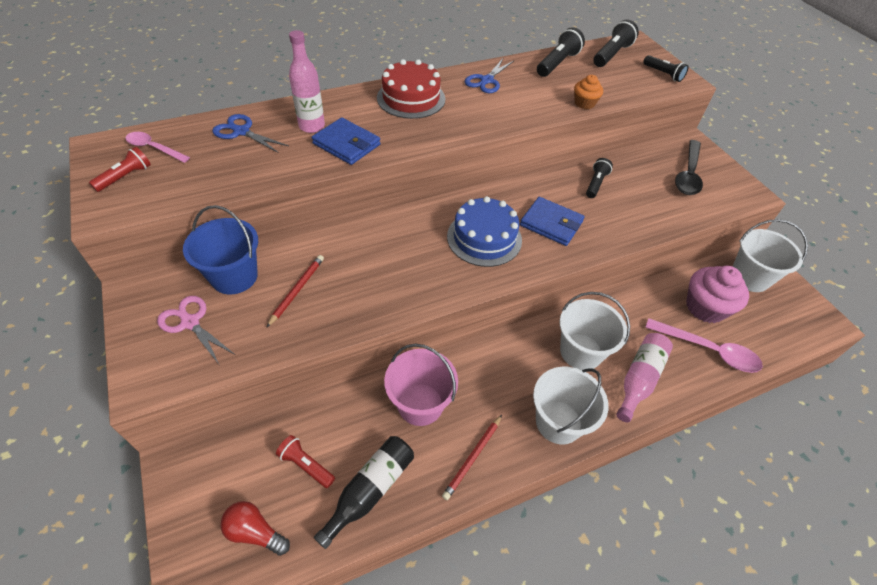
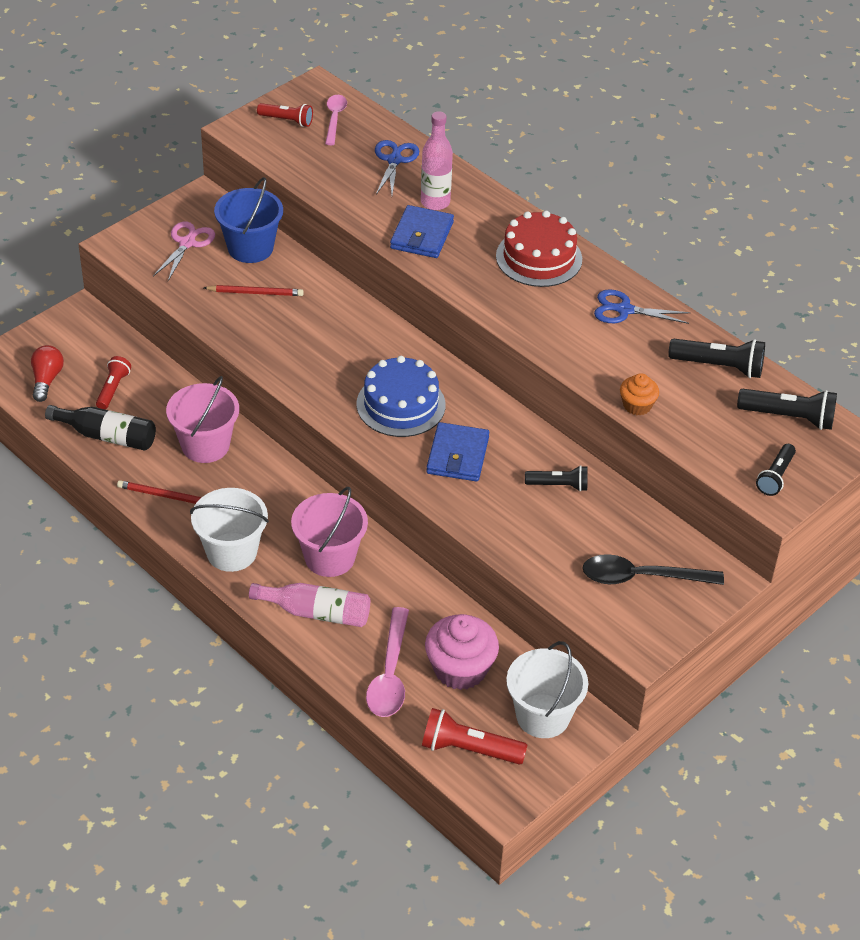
camera: 70 degrees right, 5 degrees down
(581, 352) = (329, 557): white bucket -> pink bucket
(781, 326) = (469, 749): none -> red flashlight

